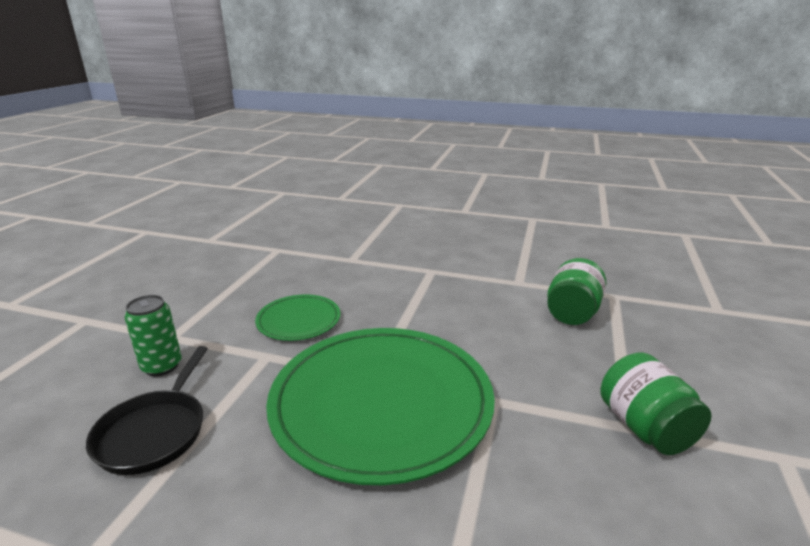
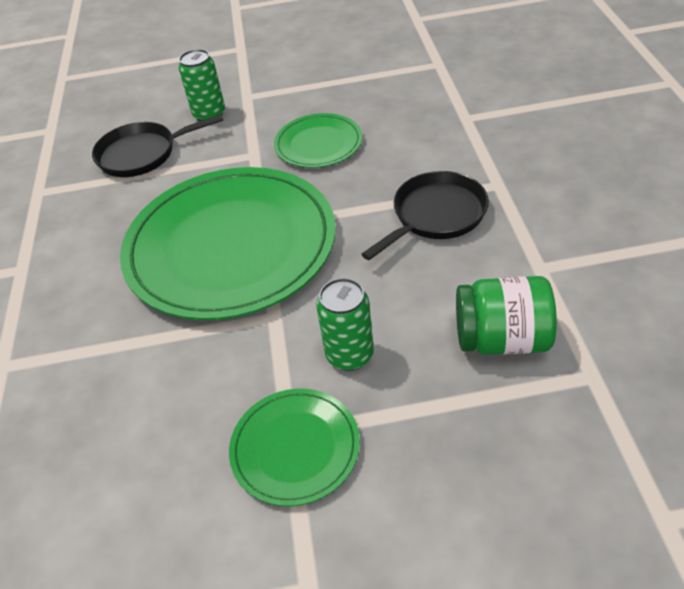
camera: 70 degrees right, 20 degrees up
(440, 299) = (435, 215): none -> black pan
(557, 374) = (349, 355): none -> green can
(645, 428) = (295, 448): green jar -> green plate

